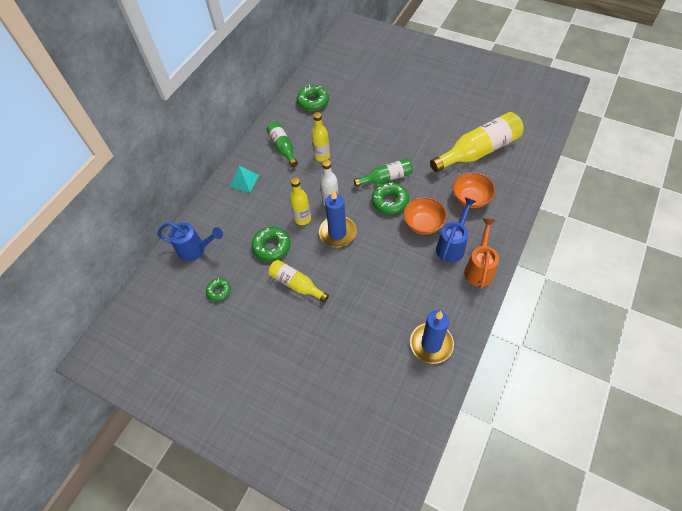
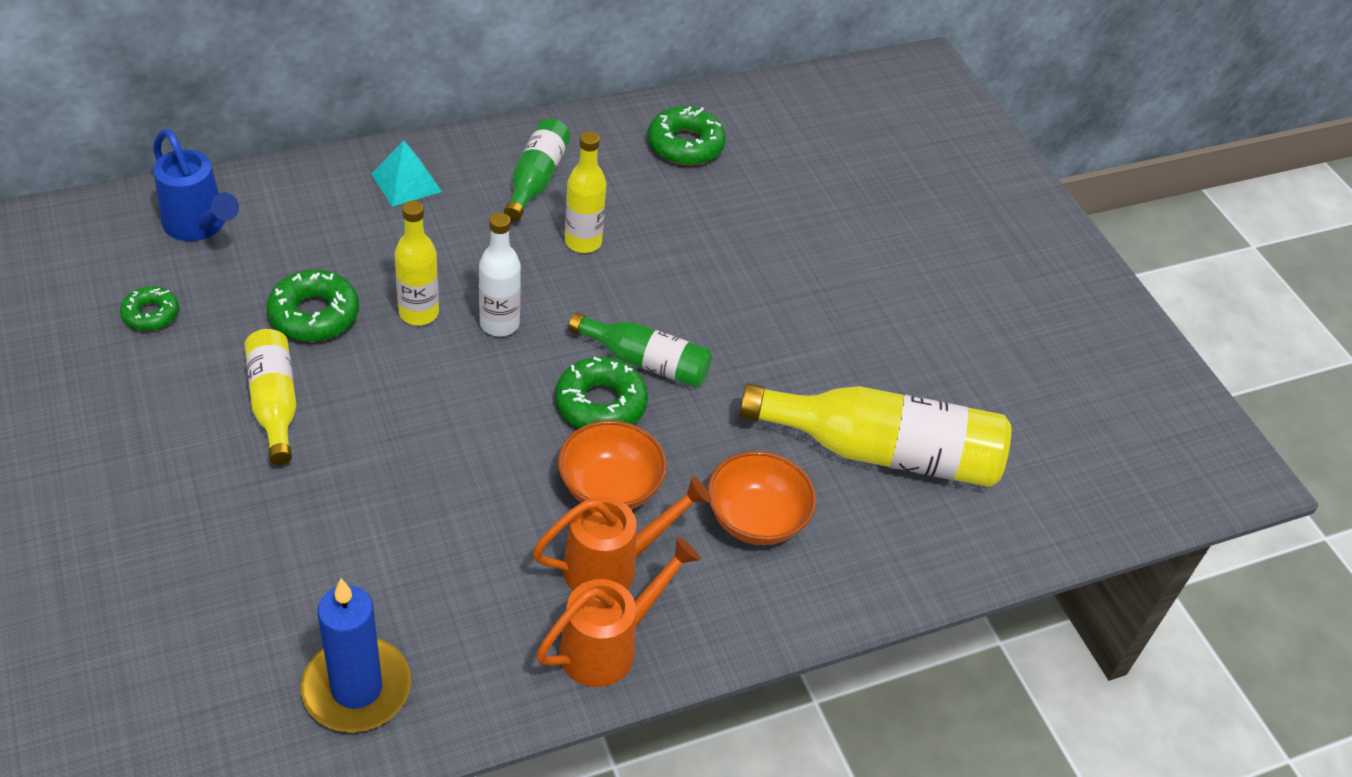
camera: 30 degrees right, 10 degrees down
(337, 233) = (445, 381): blue candle -> none
(452, 245) = (613, 566): blue watering can -> orange watering can

